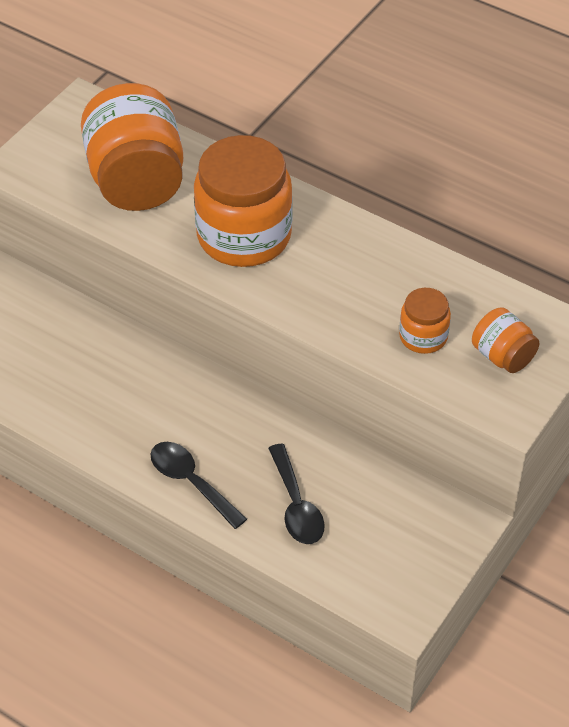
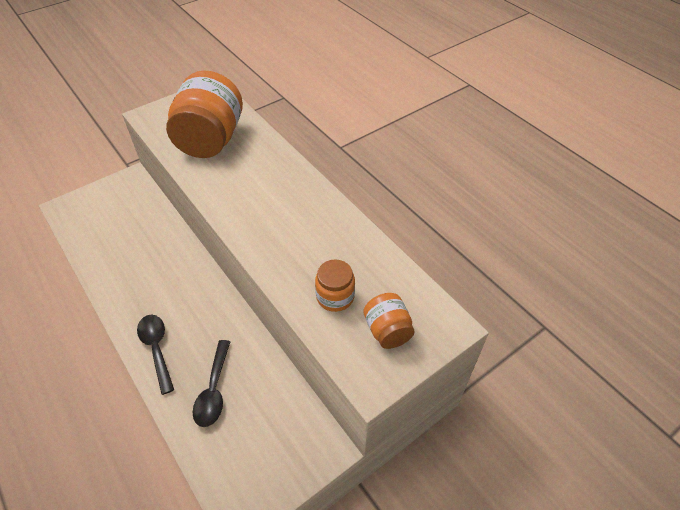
camera: 20 degrees right, 0 degrees up
(244, 236) = (254, 190): orange jar -> none

